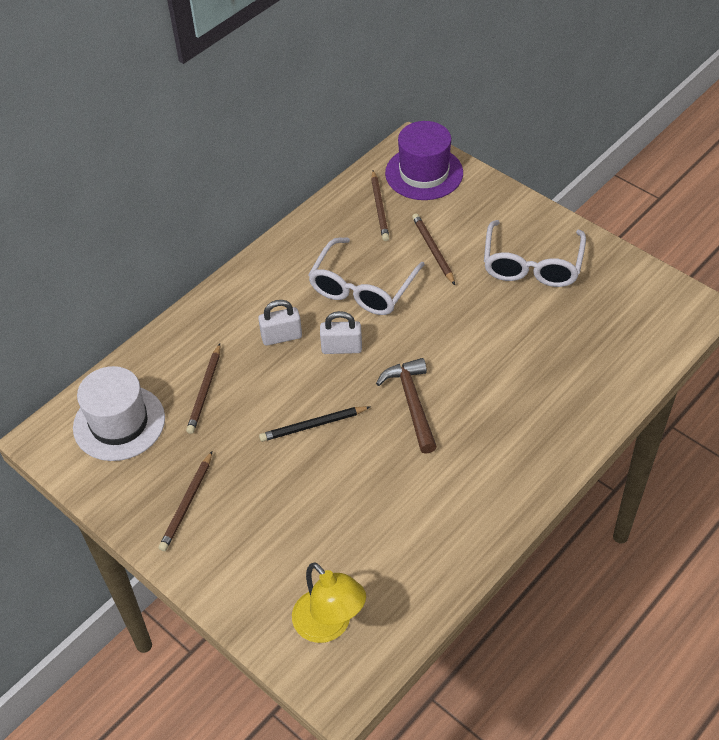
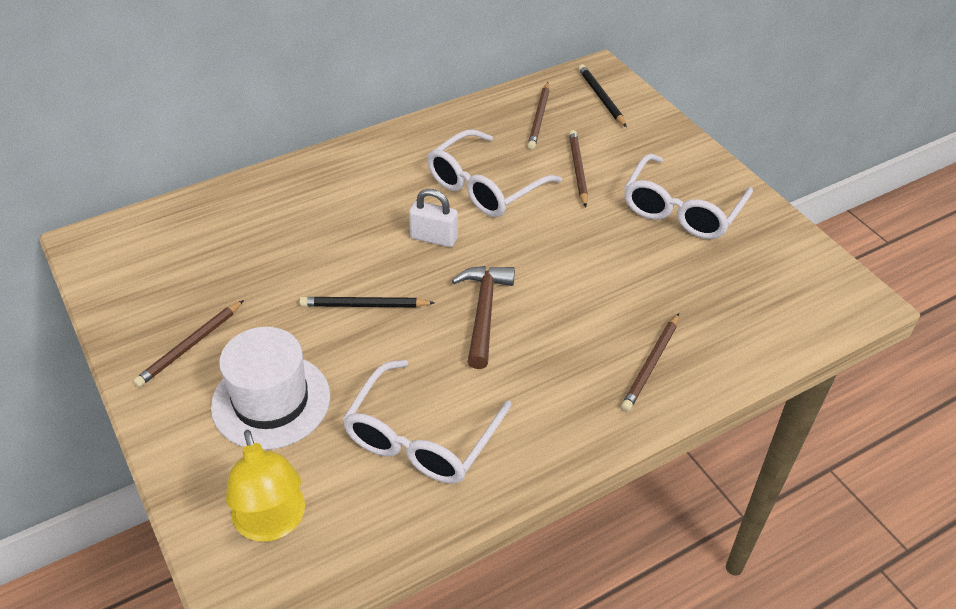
camera: 15 degrees right, 5 degrees down
(119, 423) = (167, 248): white hat -> white hat (271, 401)
(205, 390) = (270, 241): brown pencil -> brown pencil (651, 364)
(281, 337) = (376, 211): white padlock -> none
(410, 523) = (421, 438): none -> white glasses
(424, 173) = (601, 97): purple hat -> black pencil

